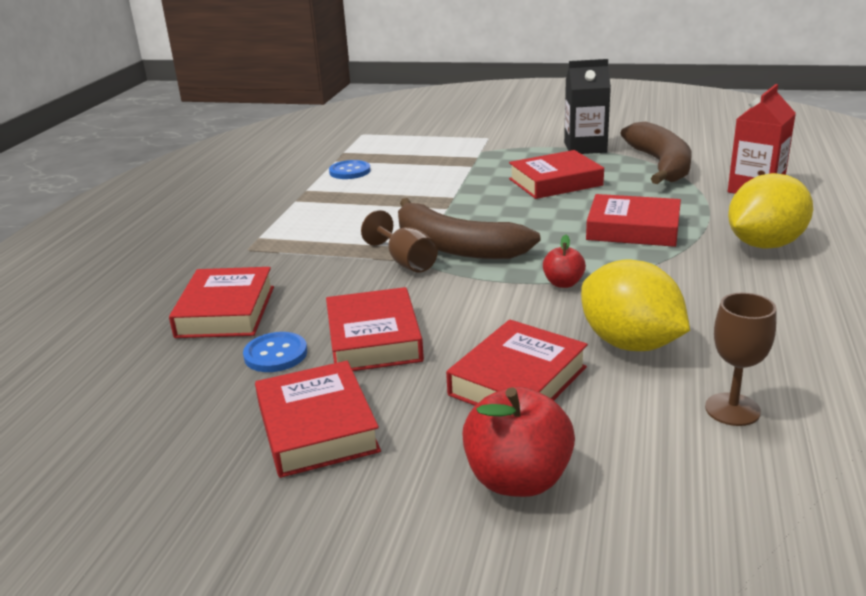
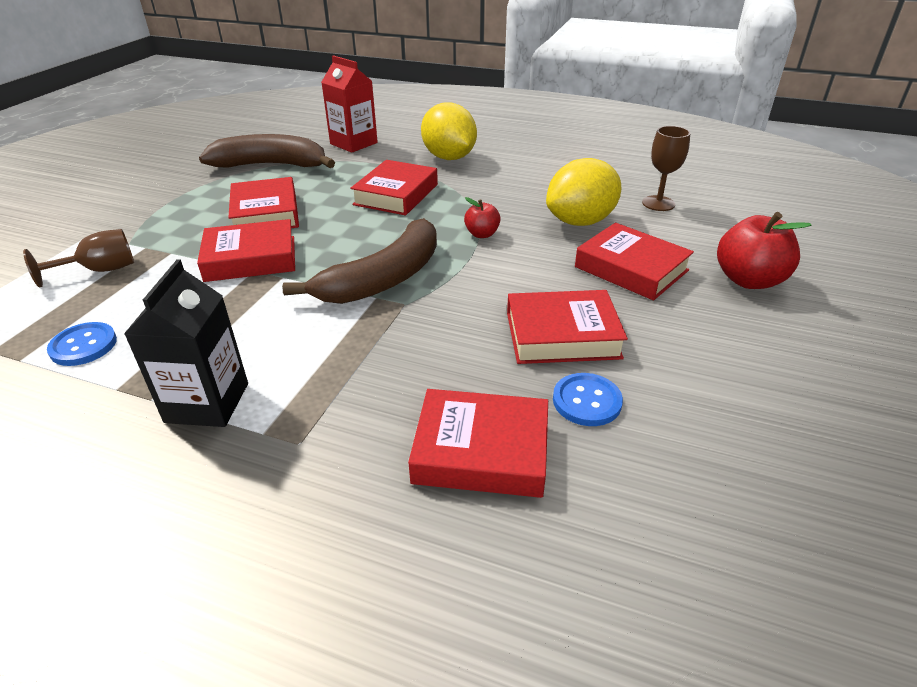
camera: 85 degrees left, 10 degrees up
(317, 427) = (710, 370): red book -> red book (251, 259)
(405, 262) = (404, 310): brown goblet -> brown goblet (100, 270)
(585, 147) = (189, 189): black carton -> black carton (207, 402)

